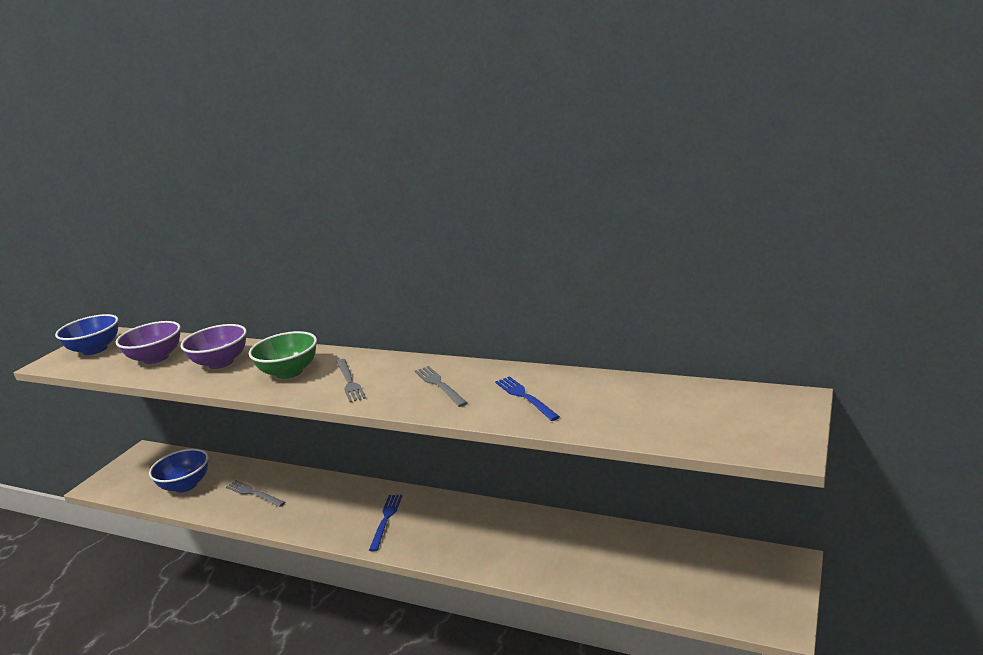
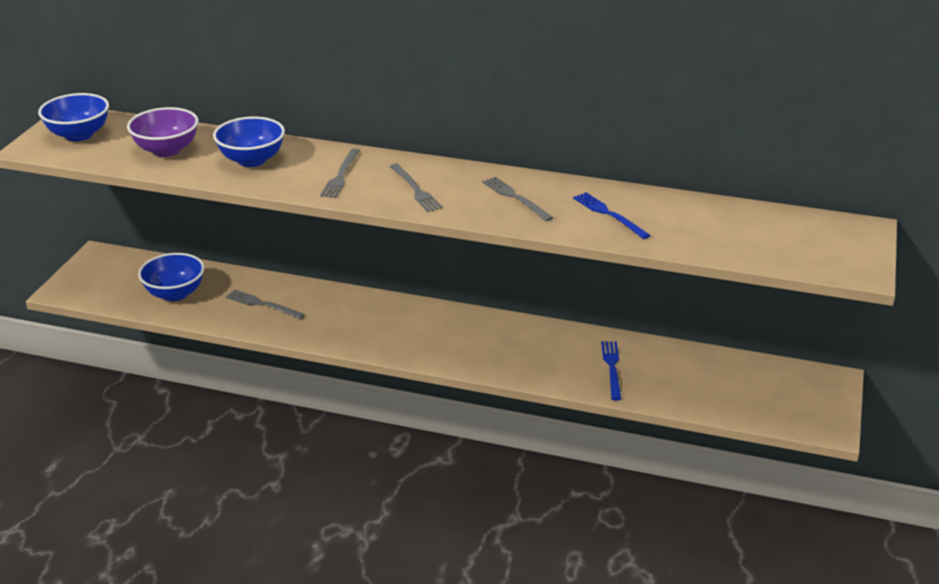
camera: 10 degrees left, 10 degrees up
(221, 363) = (252, 160): purple bowl -> blue bowl
(289, 372) = (341, 175): green bowl -> grey fork
(386, 520) = (425, 334): blue fork -> blue fork (612, 368)

